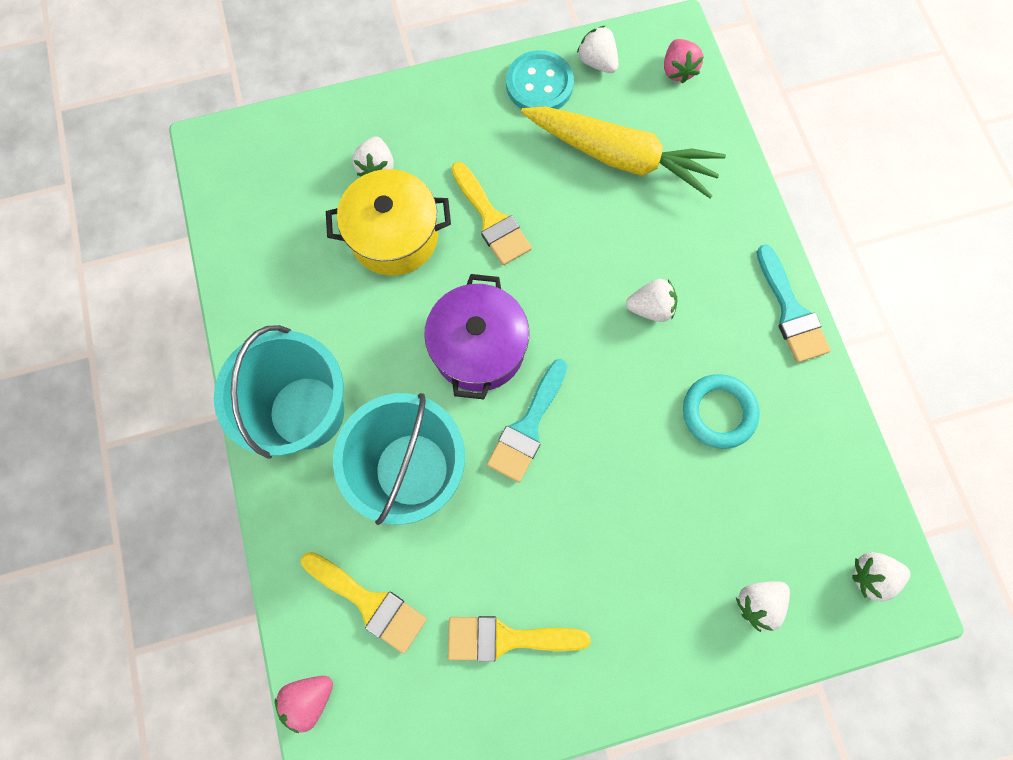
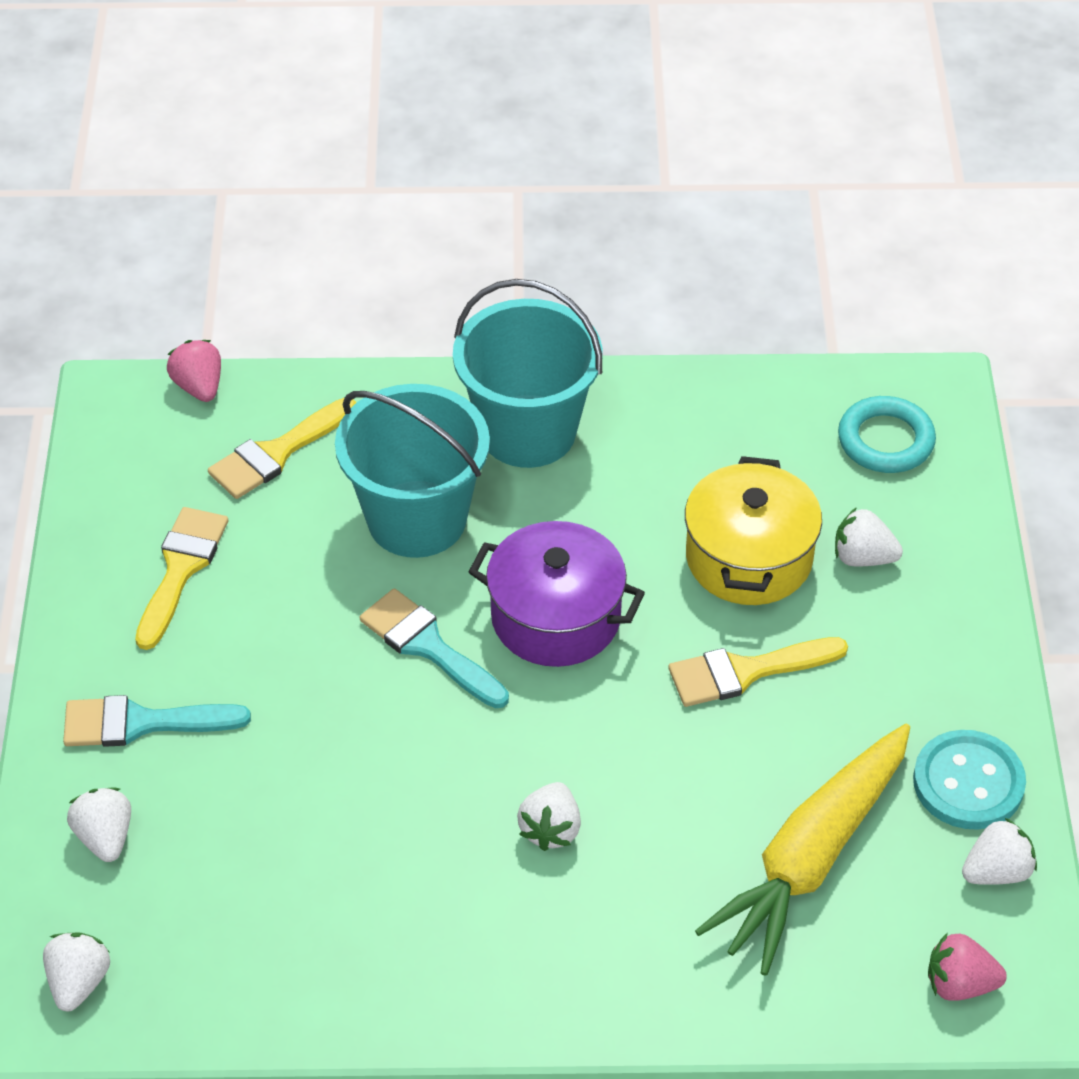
camera: 105 degrees right, 25 degrees down
(718, 412) = (368, 869): turquoise ring -> turquoise ring (885, 440)
(791, 311) = (487, 1012): turquoise brush -> turquoise brush (141, 723)

